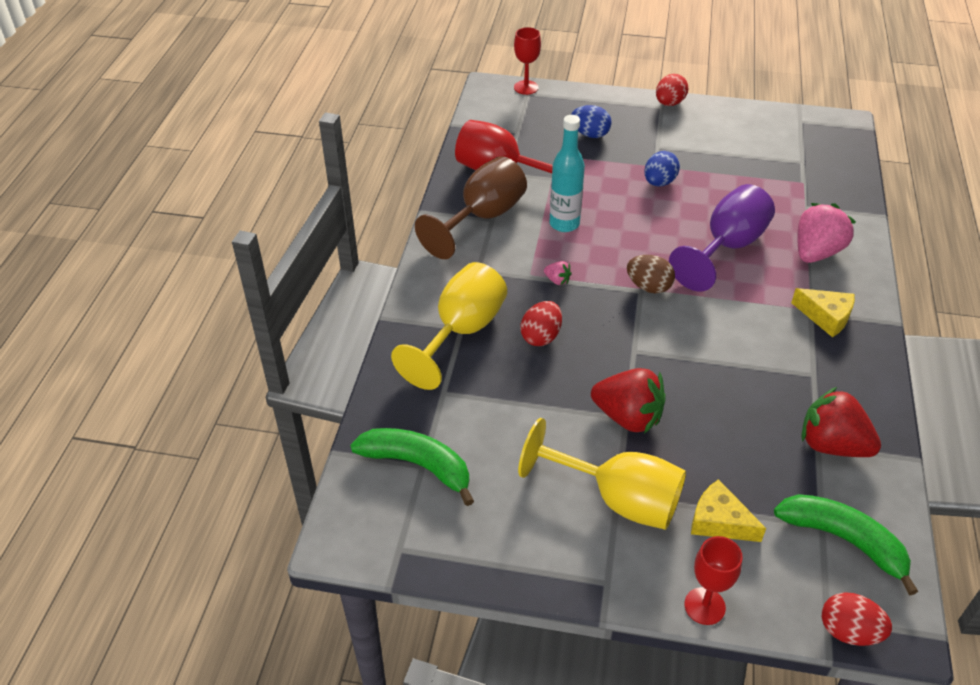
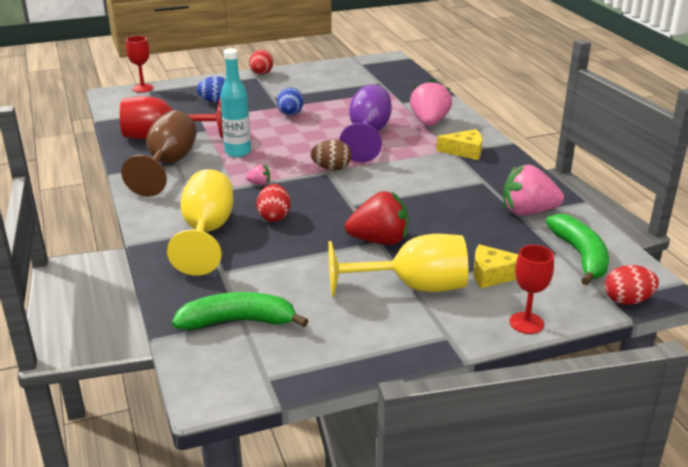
camera: 30 degrees left, 15 degrees down
(832, 445) = (528, 212): red strawberry -> pink strawberry
(844, 540) = (580, 256): green banana -> green banana turned 75 degrees clockwise

